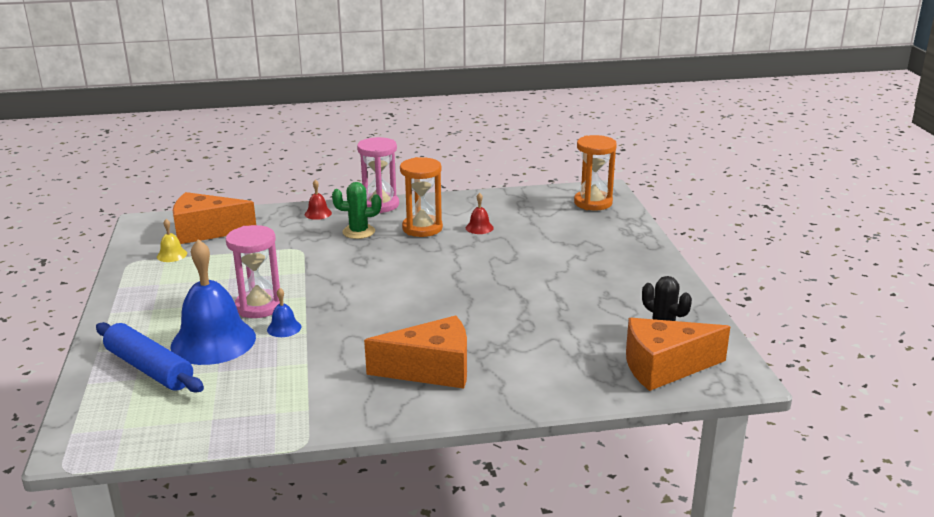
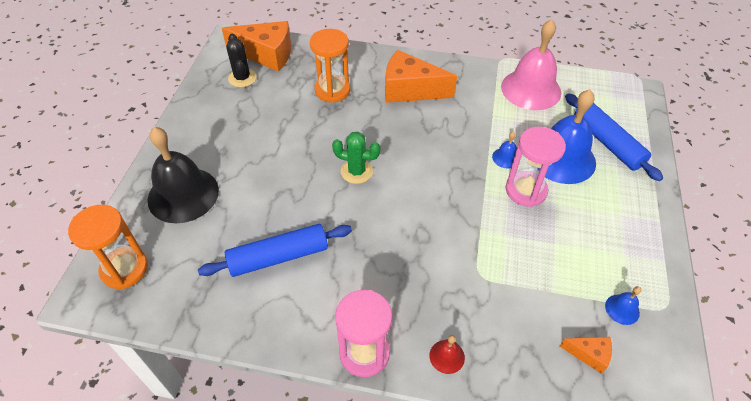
camera: 160 degrees left, 25 degrees up
(172, 255) = (622, 309): yellow bell -> blue bell
(206, 231) = (589, 355): orange cheese -> orange cheese, size x0.47
(253, 410) = (531, 89): none -> pink bell
(358, 232) = (409, 292): green cactus -> green cactus (356, 171)
(422, 228) = (338, 276): orange hourglass -> orange hourglass (332, 90)
(479, 228) = (278, 257): red bell -> blue rolling pin
(601, 241) = (183, 194): none -> black bell

